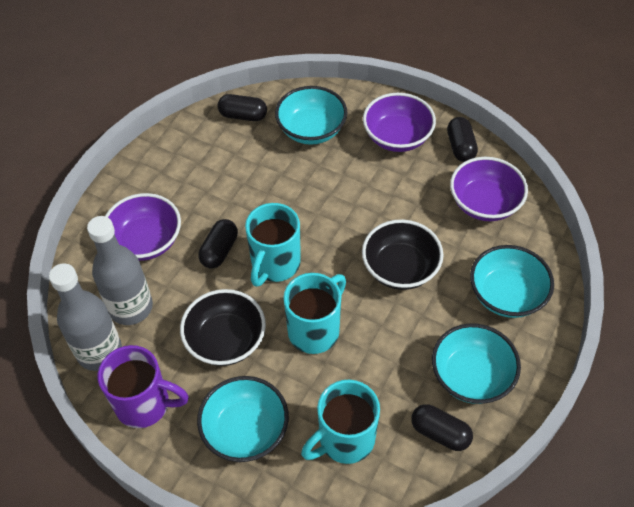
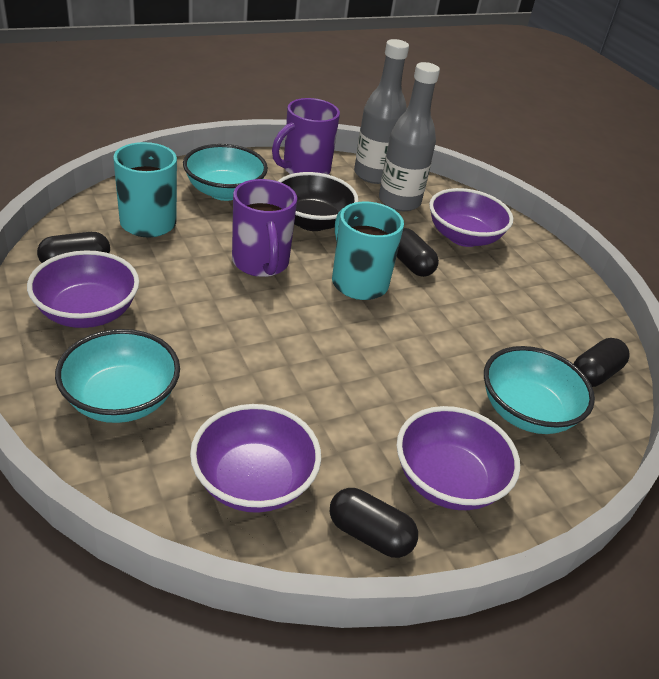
camera: 120 degrees right, 15 degrees down
(315, 330) = (261, 263): turquoise mug -> purple mug
(400, 268) = (255, 350): black bowl -> none
(471, 376) = (87, 312): turquoise bowl -> purple bowl

